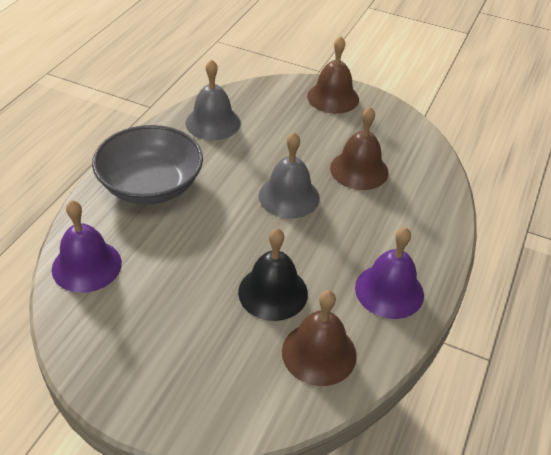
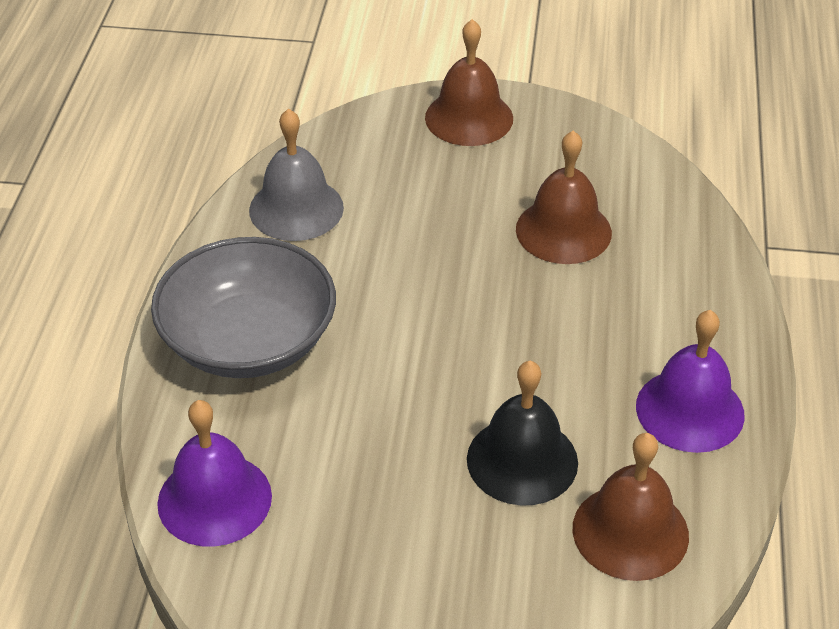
camera: 15 degrees left, 0 degrees up
(289, 196) = (476, 302): grey bell -> none

